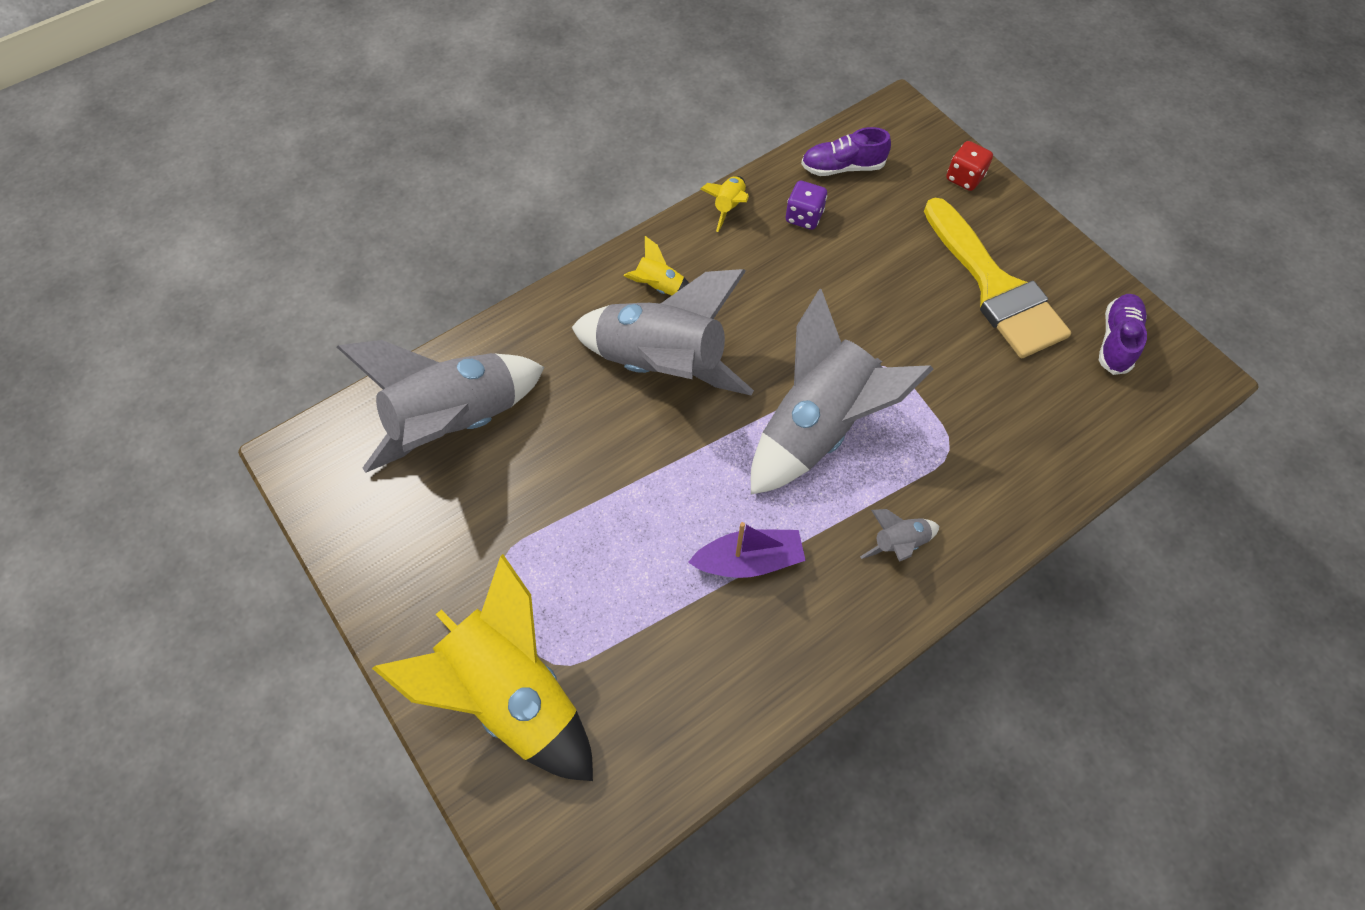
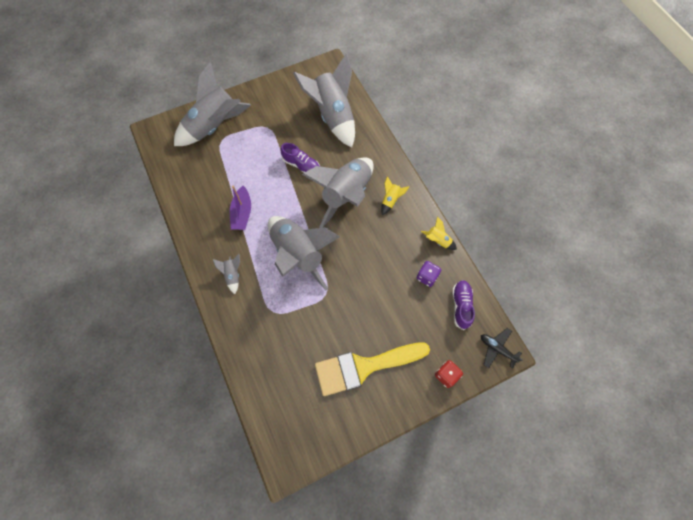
camera: 100 degrees right, 5 degrees up
(512, 693) = (214, 126): yellow rocket -> grey rocket
(898, 120) = (497, 349): none -> black plane
(1116, 341) = (316, 424): purple shoe -> purple shoe (301, 165)

